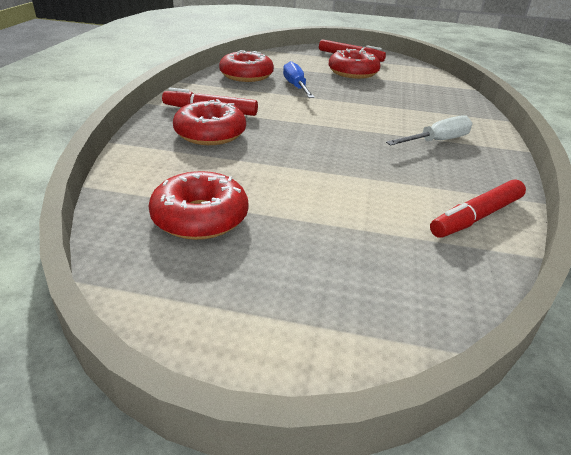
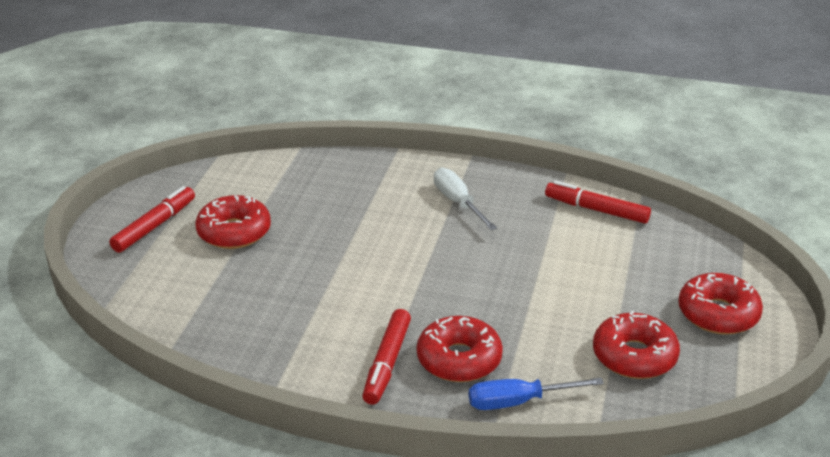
camera: 85 degrees left, 0 degrees up
(246, 75) = (243, 333): red donut -> red donut (718, 314)
(296, 87) = (294, 287): blue screwdriver -> blue screwdriver (518, 402)
(476, 217) = (596, 210): red marker -> red marker turned 150 degrees clockwise

